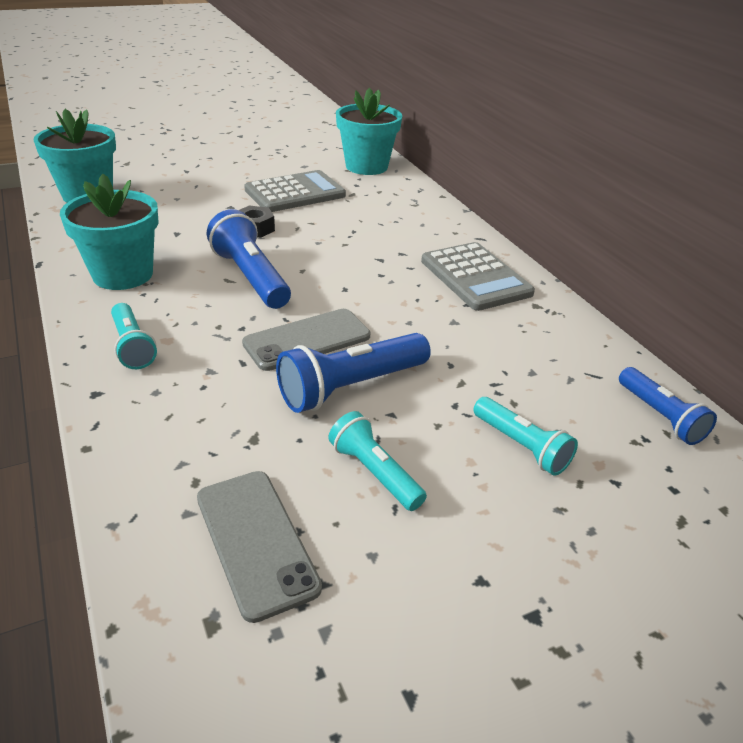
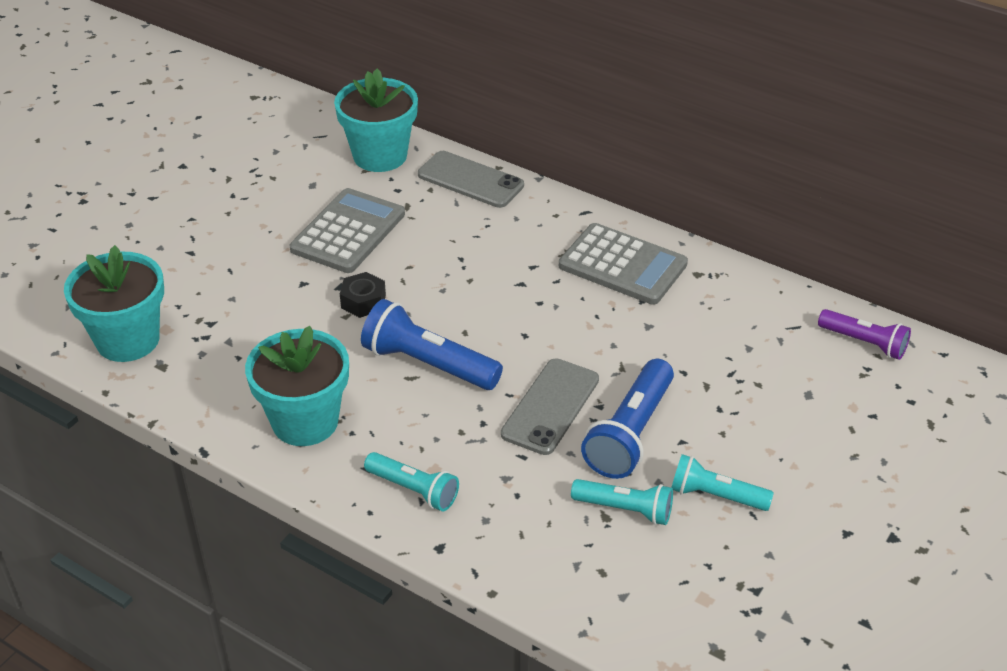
camera: 30 degrees left, 5 degrees up
(256, 541) = (689, 588): grey phone -> grey phone (470, 180)
(521, 446) = (793, 420): turquoise flashlight -> turquoise flashlight (625, 510)
(660, 416) = (864, 343): blue flashlight -> purple flashlight

